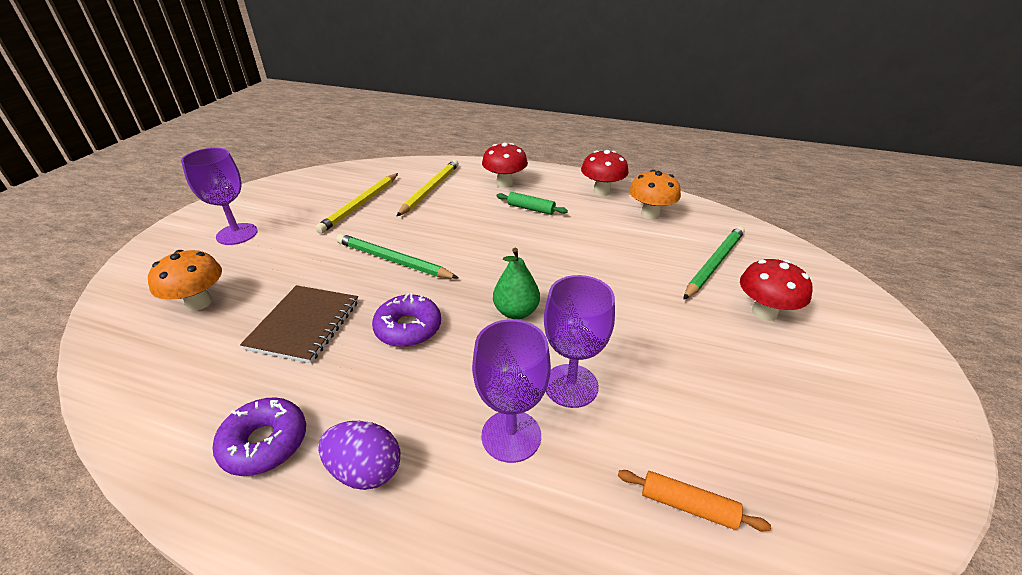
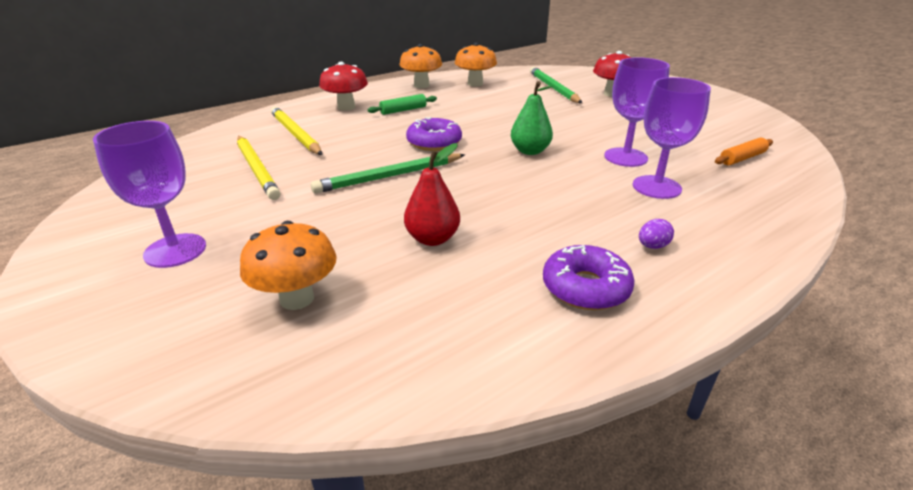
camera: 55 degrees left, 5 degrees down
(304, 324) = (432, 239): brown notebook -> red pear
(365, 470) = (652, 246): purple egg -> purple egg, size x0.54
(408, 328) = (500, 193): purple donut -> purple donut (434, 142)
(601, 191) = (421, 85): red mushroom -> orange mushroom

